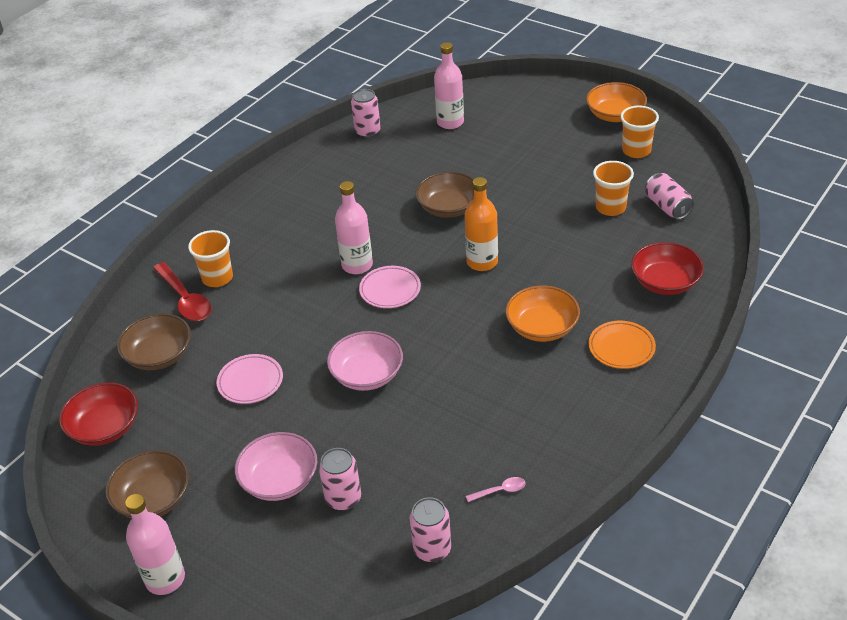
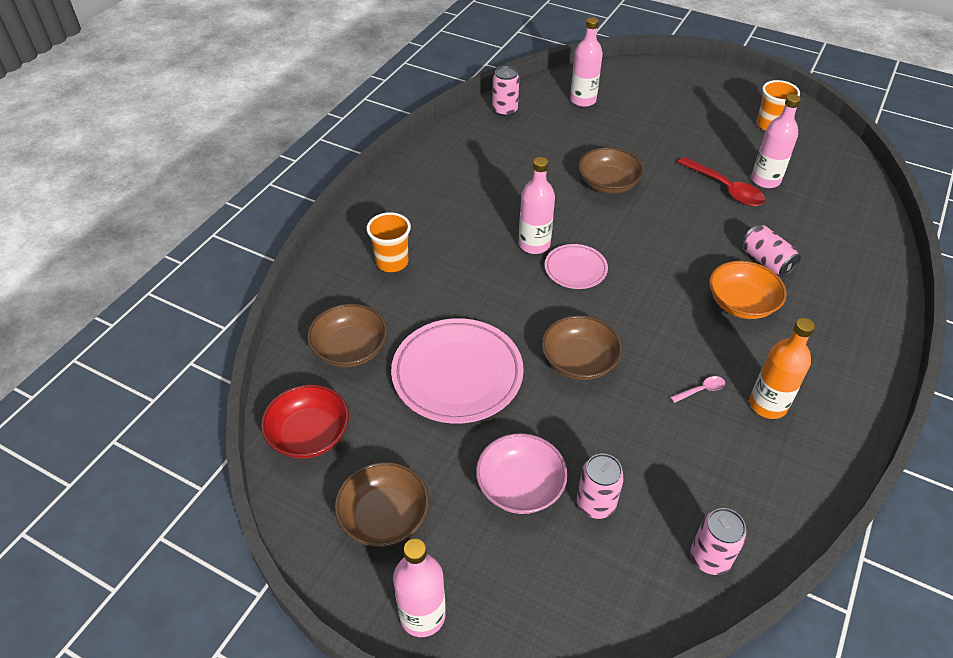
camera: 10 degrees left, 5 degrees up
(185, 300) = (363, 286): red spoon -> red spoon (725, 189)
(250, 382) = (457, 374): pink plate -> pink plate, size x1.85
(367, 374) = (579, 361): pink bowl -> brown bowl
(482, 262) = (659, 238): orange bottle -> orange bottle (768, 405)
(500, 490) = (759, 485): pink spoon -> pink spoon (701, 390)
(610, 207) = (765, 180): orange cup -> pink bottle
(615, 115) = (737, 91): orange bowl -> none
(621, 347) = (827, 322): orange plate -> none
(665, 282) = (844, 253): red bowl -> none
(667, 207) = (819, 178): pink can -> pink can (766, 261)

